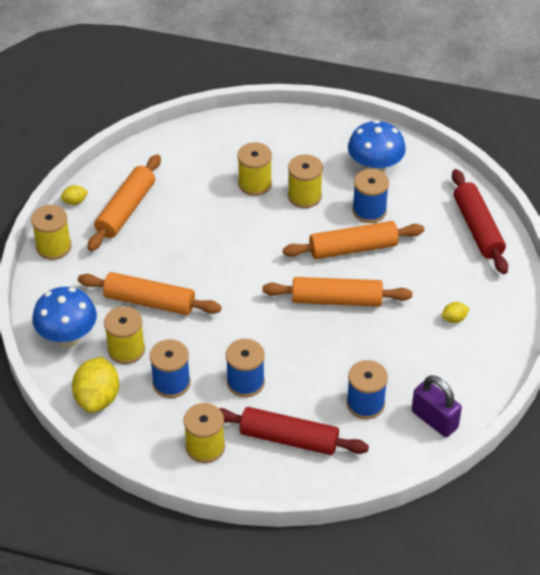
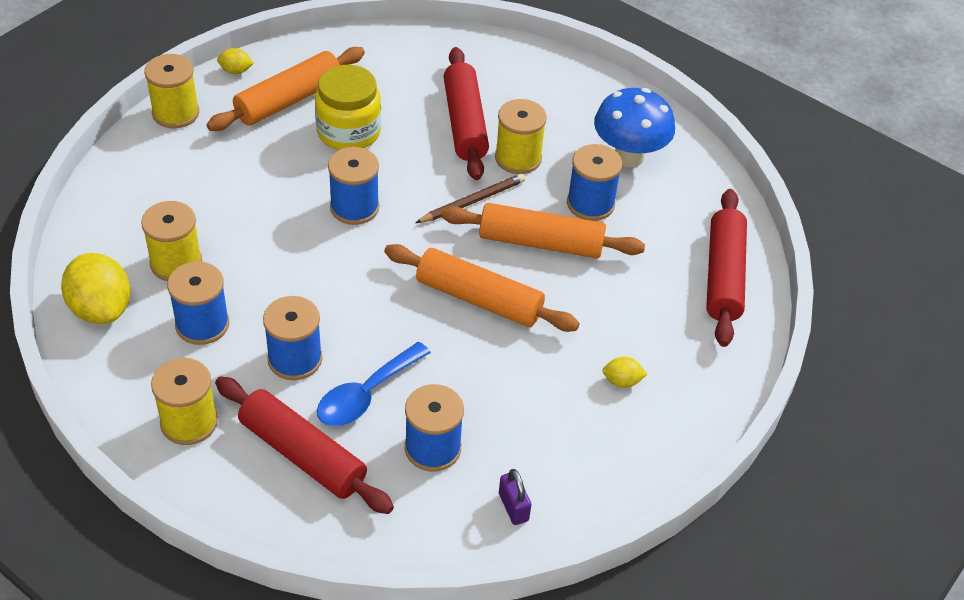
camera: 20 degrees right, 0 degrees up
(68, 338) = (117, 223): blue mushroom -> none
(97, 398) = (101, 309): yellow lemon -> yellow lemon turned 60 degrees counterclockwise
(149, 302) = (243, 216): orange rolling pin -> none
(181, 218) = (348, 132): none -> yellow jar
(219, 269) = (354, 207): none -> blue spool
(255, 184) = (464, 123): yellow spool -> red rolling pin
(293, 237) = (472, 201): none -> brown pencil
(304, 387) = (366, 394): none -> blue spoon
(434, 420) = (513, 507): purple padlock -> purple padlock, size x0.58

